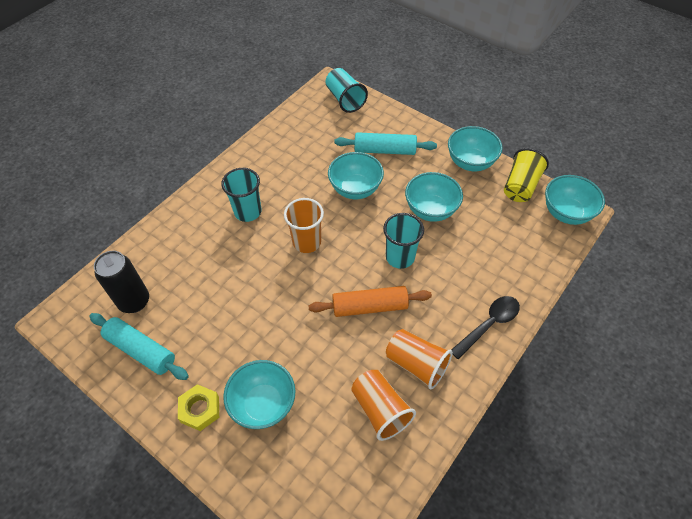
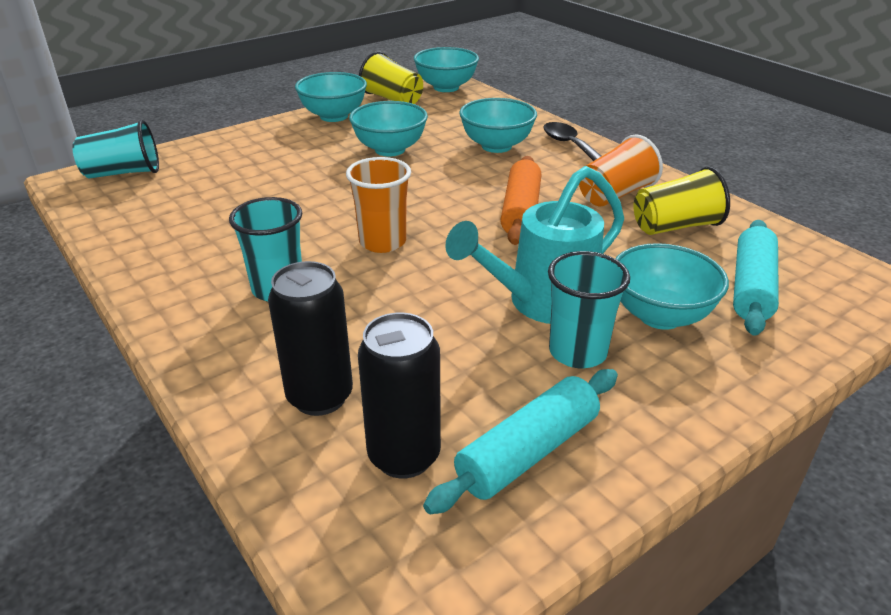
camera: 75 degrees left, 20 degrees down
(168, 258) = (320, 397): none -> black can
(200, 409) = (664, 383): yellow nut -> none
(263, 337) = (542, 303): none -> turquoise watering can
(355, 189) = (312, 191): turquoise bowl -> turquoise bowl (496, 146)
(380, 410) = (675, 226): orange cup -> yellow cup
(385, 150) = (259, 161): turquoise rolling pin -> turquoise rolling pin (751, 287)
(400, 257) = (452, 179): turquoise cup -> turquoise cup (577, 352)

